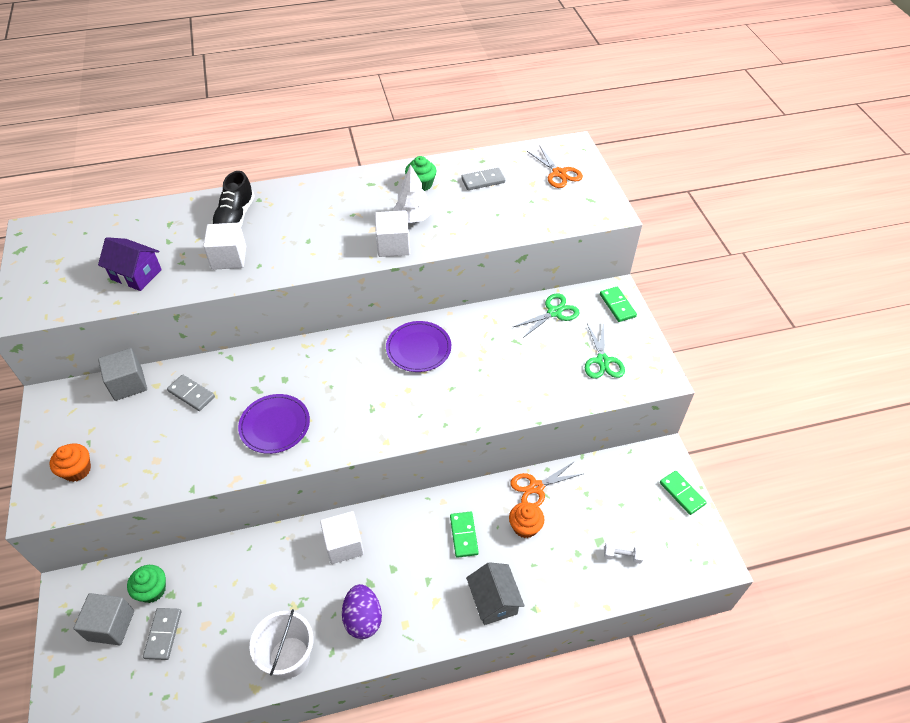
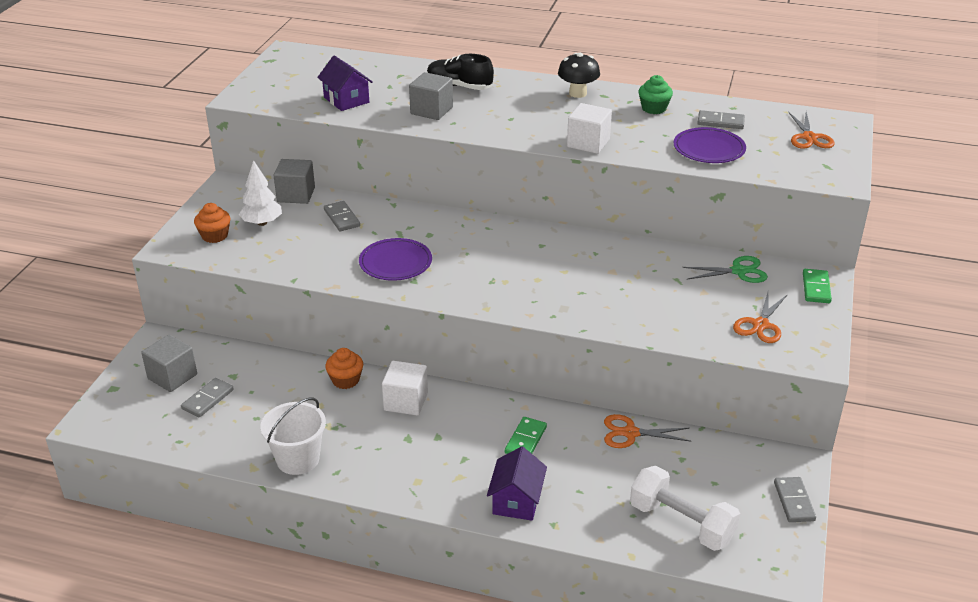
camera: 30 degrees right, 15 degrees down
(152, 590) = (221, 367): green cupcake -> none
(229, 258) = (431, 110): white cube -> grey cube
(235, 218) = (459, 86): black shoe -> black shoe turned 75 degrees clockwise
(347, 189) = (577, 93): none -> black mushroom
(363, 619) = (382, 461): purple egg -> none
(413, 218) = (624, 130): white tree -> white tree (262, 223)
(418, 348) = (572, 253): purple plate -> purple plate (709, 149)
(494, 601) = (516, 501): grey house -> purple house
(525, 527) = (594, 458): orange cupcake -> orange cupcake (345, 380)
(602, 361) = (760, 325): green scissors -> orange scissors
(622, 556) = (681, 523): white dumbbell -> white dumbbell, size x2.30
(682, 493) = (794, 501): green domino -> grey domino

